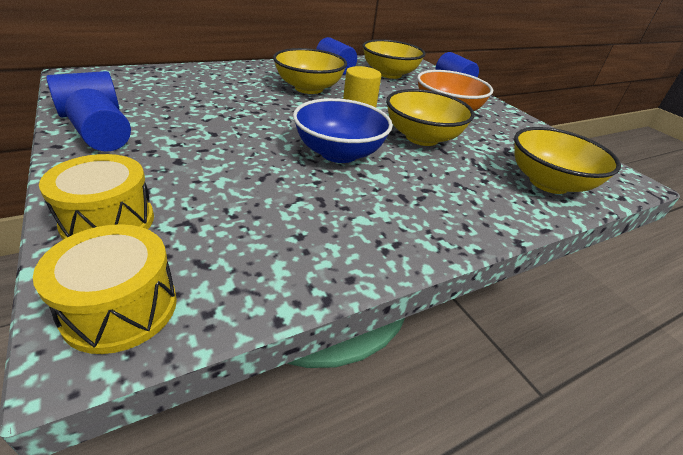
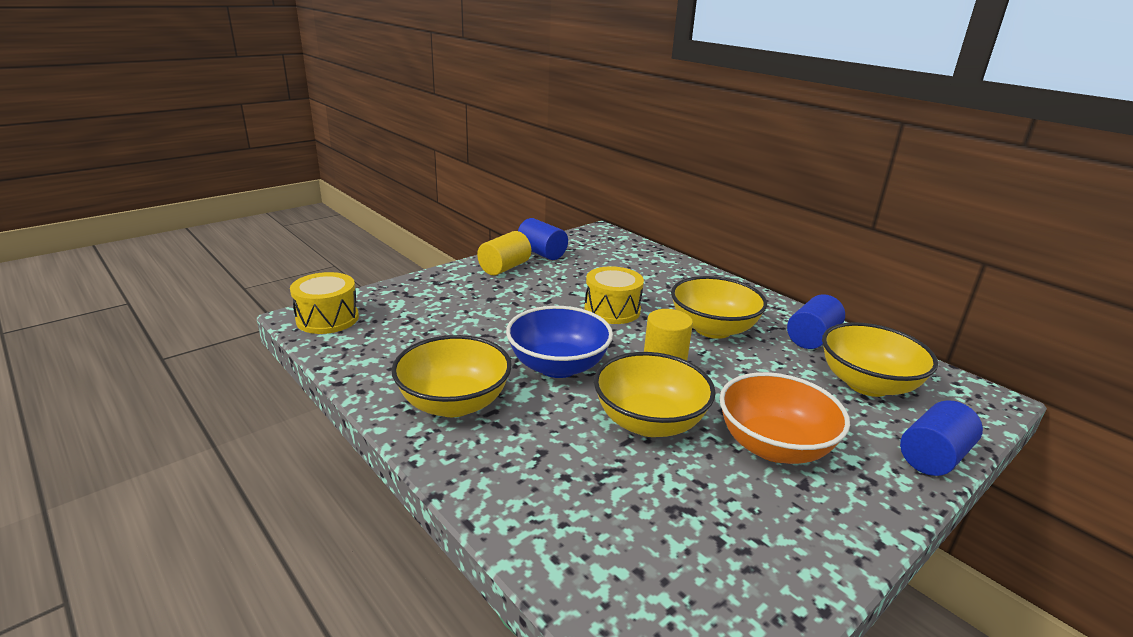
camera: 80 degrees right, 10 degrees down
(103, 139) = (504, 268): blue cylinder -> yellow cylinder
(108, 221) = (404, 296): yellow drum -> yellow drum (612, 310)
(548, 183) = (599, 548): yellow bowl -> yellow bowl (454, 403)

